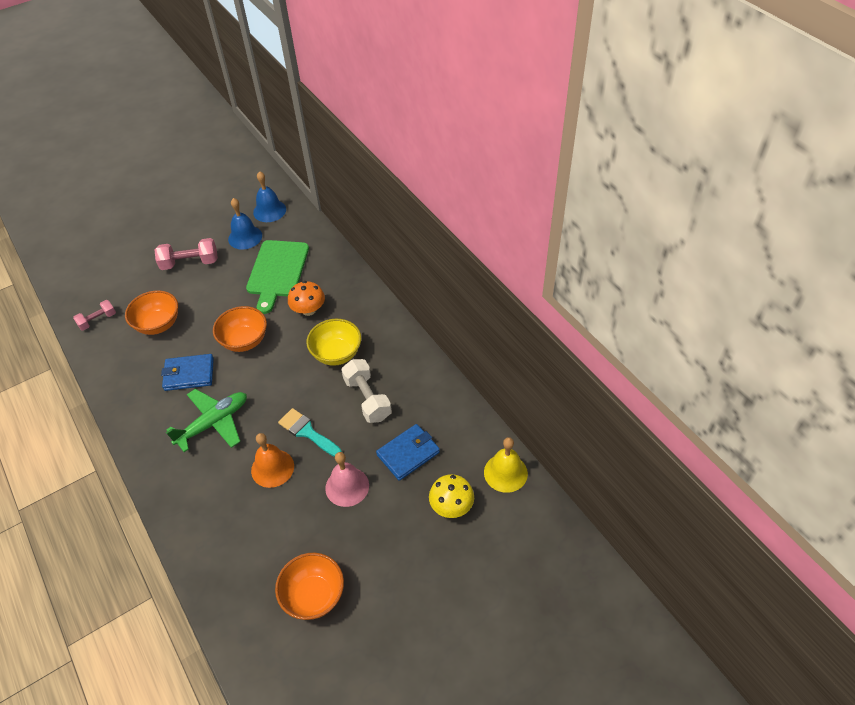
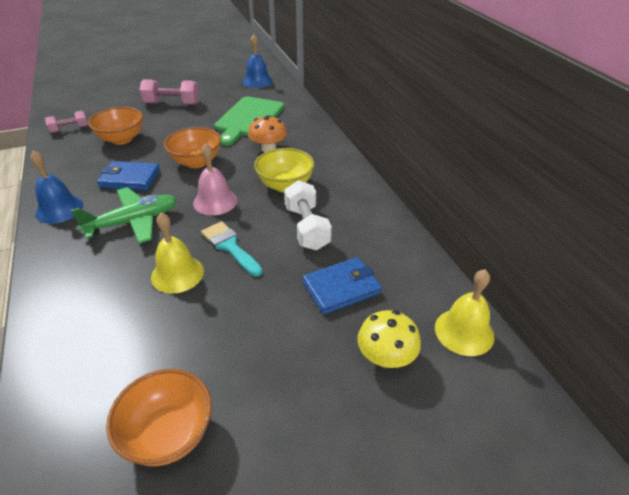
camera: 10 degrees right, 10 degrees down
(245, 237) = (229, 94): blue bell -> blue bell (59, 209)
(272, 468) = (177, 274): orange bell -> yellow bell
(347, 486) = (257, 309): pink bell -> pink bell (215, 201)

